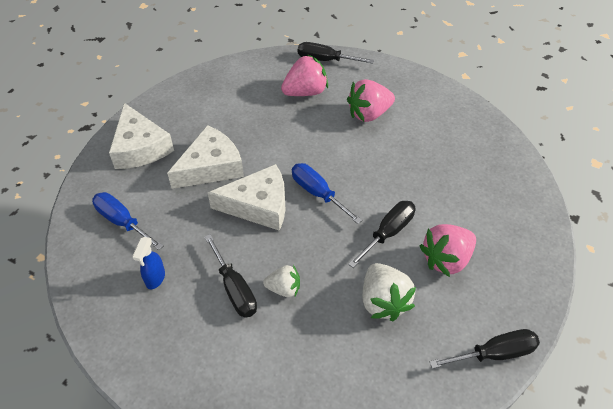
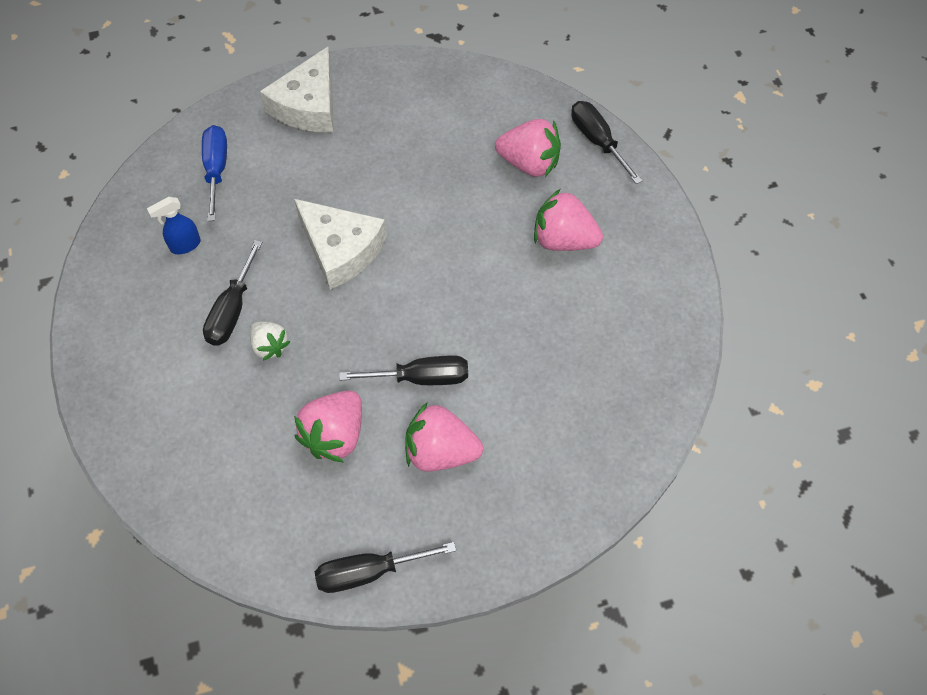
camera: 45 degrees right, 10 degrees up
(211, 167) = (345, 176): white cheese -> none
(317, 193) = (407, 283): blue screwdriver -> none
(383, 301) = (335, 435): white strawberry -> pink strawberry
(495, 353) = (369, 572): black screwdriver -> black screwdriver turned 135 degrees clockwise

